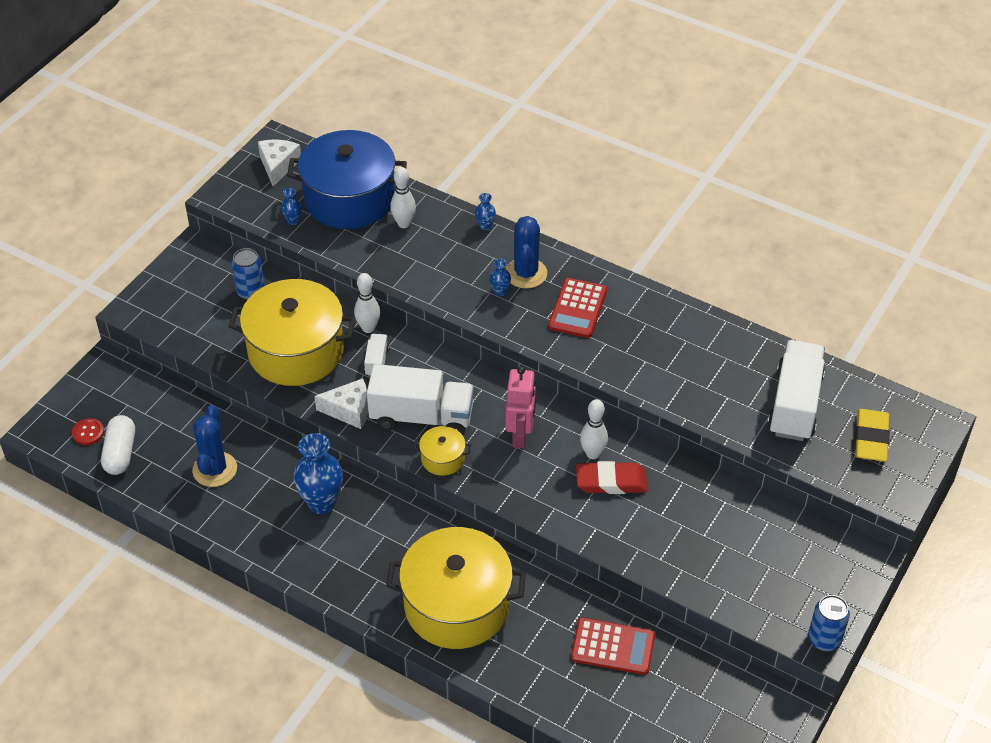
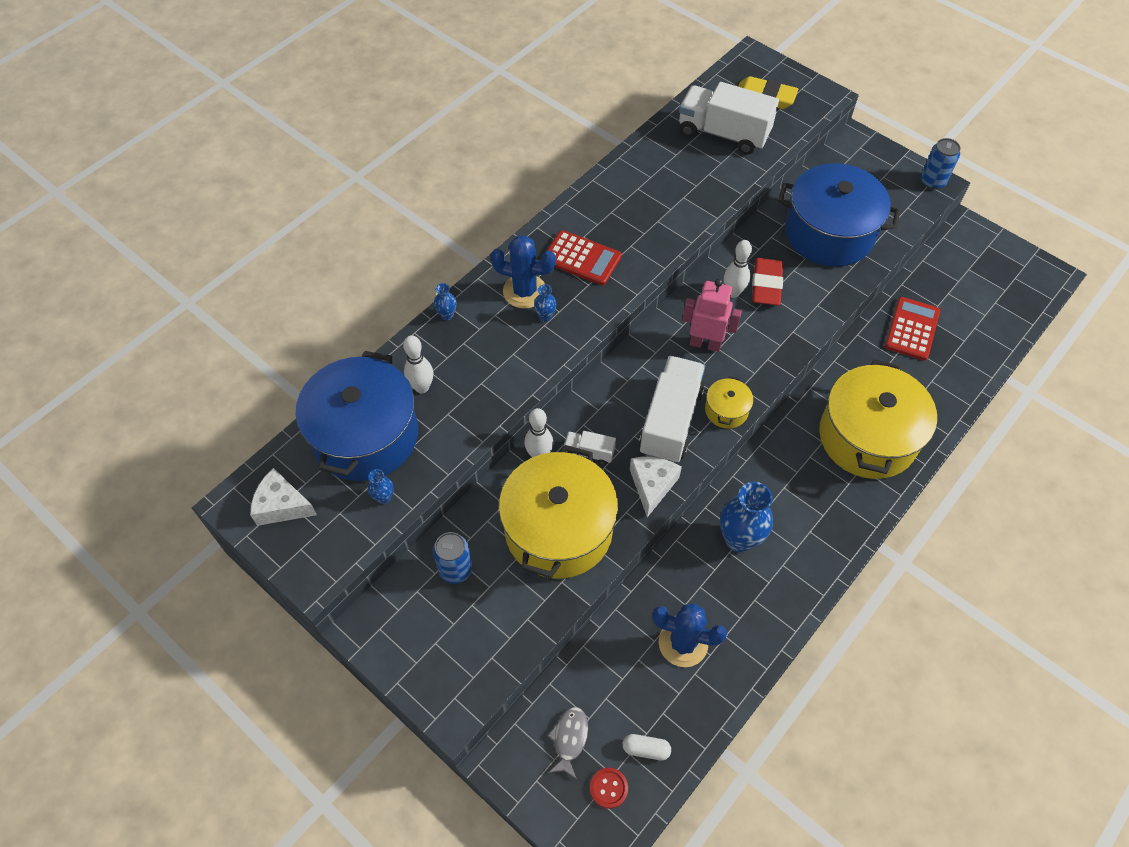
camera: 80 degrees left, 10 degrees up
(120, 453) = (646, 749): white capsule -> white capsule, size x0.61
(126, 403) = (569, 739): none -> grey fish
(703, 535) = (829, 233): none -> blue pot

